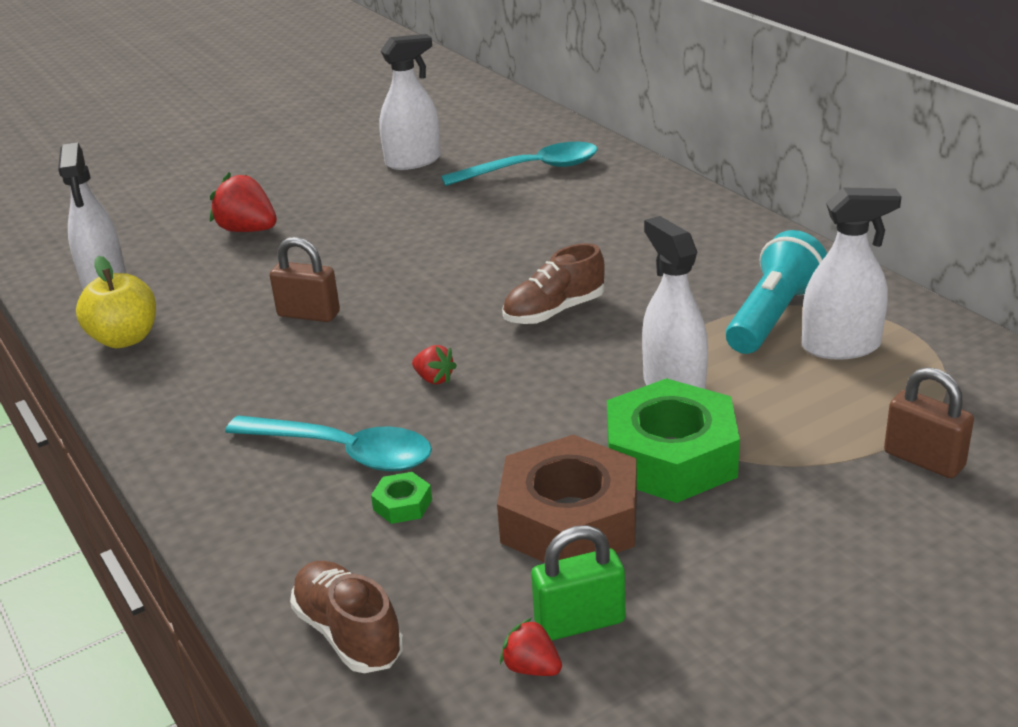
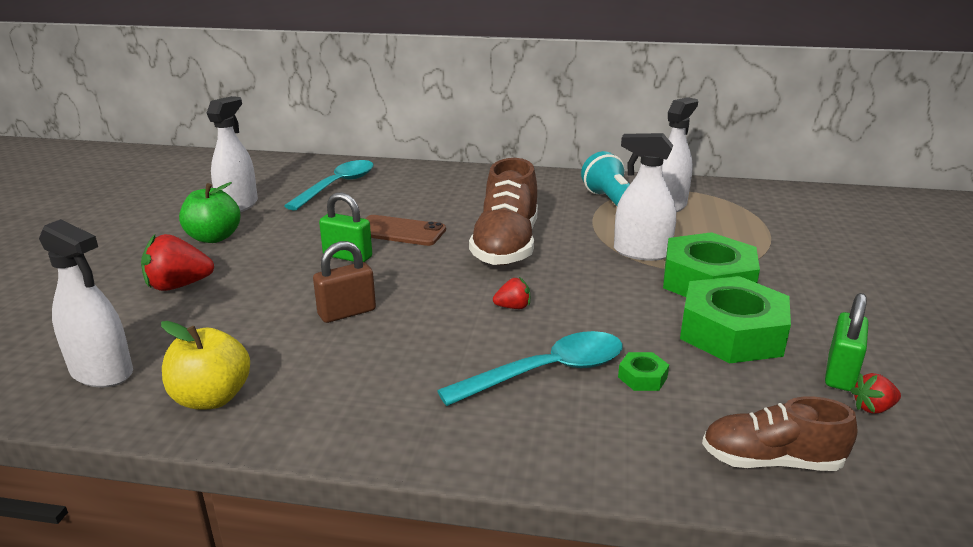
camera: 50 degrees left, 5 degrees down
(341, 191) = (214, 238): none -> green apple
(402, 258) = (347, 256): none -> green padlock
(491, 249) = (399, 231): none -> brown phone
(554, 311) = (506, 246): brown shoe -> brown shoe, size x1.64
(569, 519) = (731, 332): brown nut -> green nut
(924, 460) = (792, 233): brown padlock -> none

